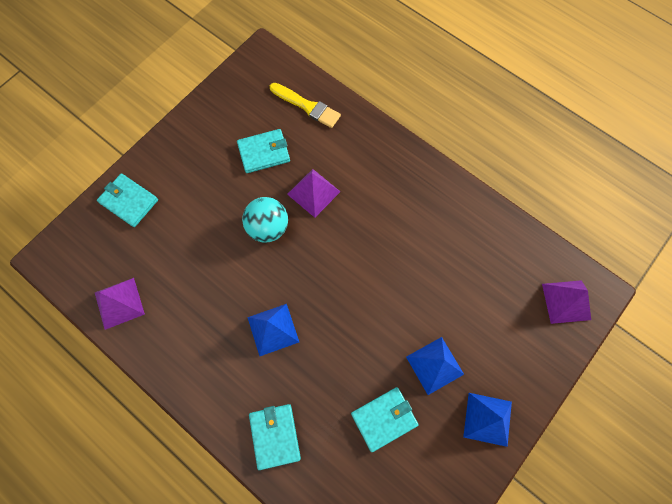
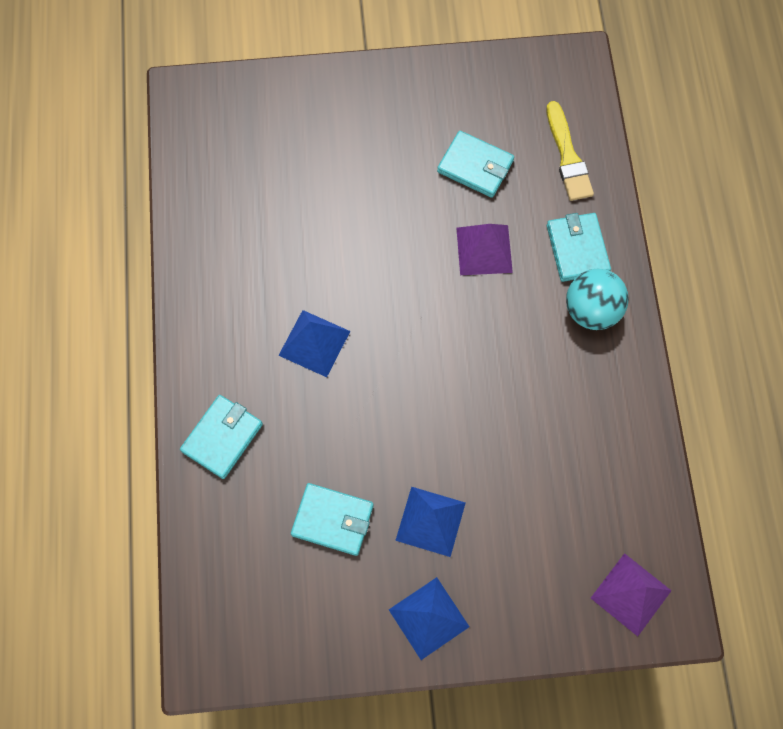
camera: 45 degrees right, 0 degrees up
(119, 303) = (204, 191): purple pyramid -> none
(129, 201) = (301, 103): turquoise wallet -> turquoise wallet (577, 249)
(268, 227) = (405, 244): turquoise ball -> turquoise ball (591, 310)

